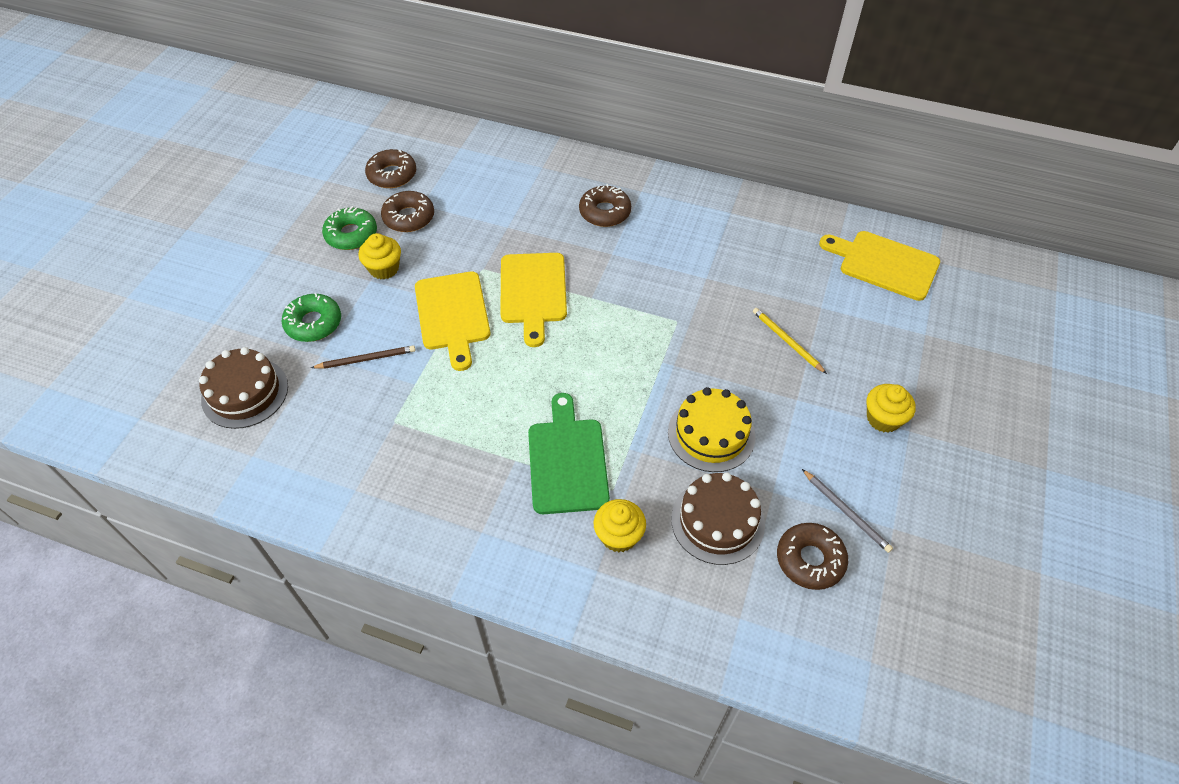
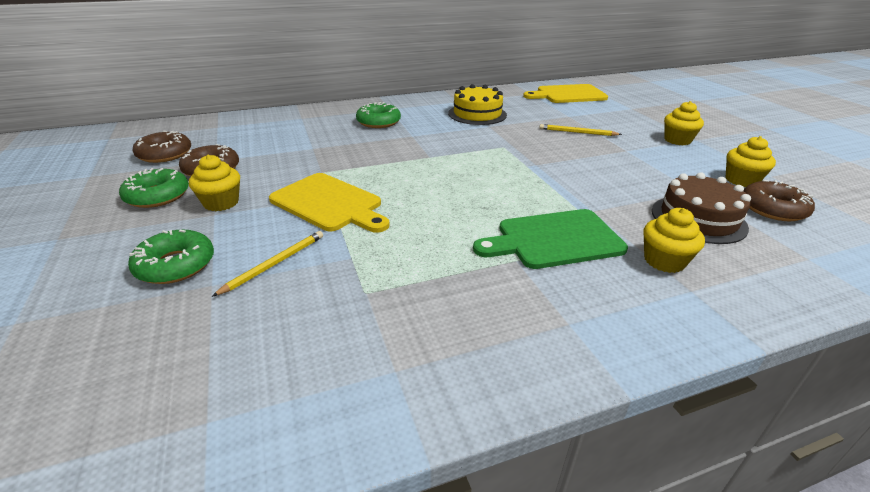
camera: 40 degrees left, 20 degrees down
(245, 393) = (130, 364): brown cake -> none
(366, 359) = (274, 264): brown pencil -> yellow pencil
(533, 292) = (382, 169): yellow cutting board -> none
(567, 460) = (554, 240): green cutting board -> green cutting board turned 60 degrees counterclockwise
(605, 212) = (378, 122): brown donut -> green donut
(711, 434) = (614, 183): yellow cake -> yellow cake (477, 114)
(846, 512) = (741, 180): grey pencil -> yellow cupcake

